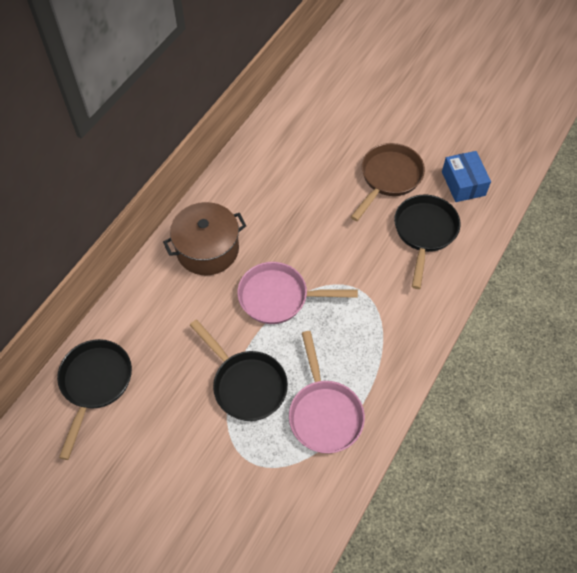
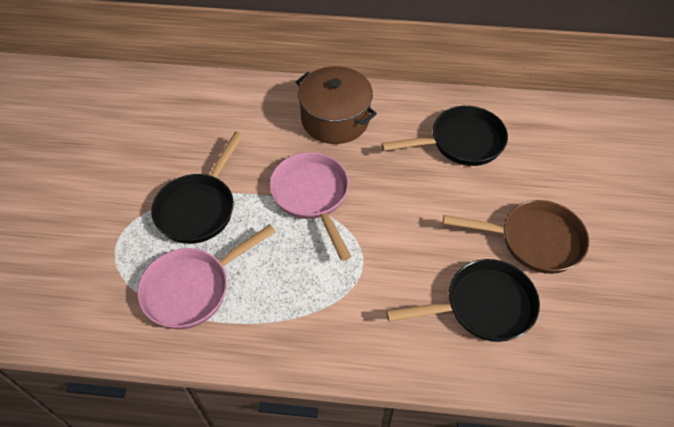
camera: 65 degrees right, 5 degrees down
(95, 384) = (155, 100): black pan -> black pan (461, 142)
(463, 183) = (588, 326): blue box -> none

